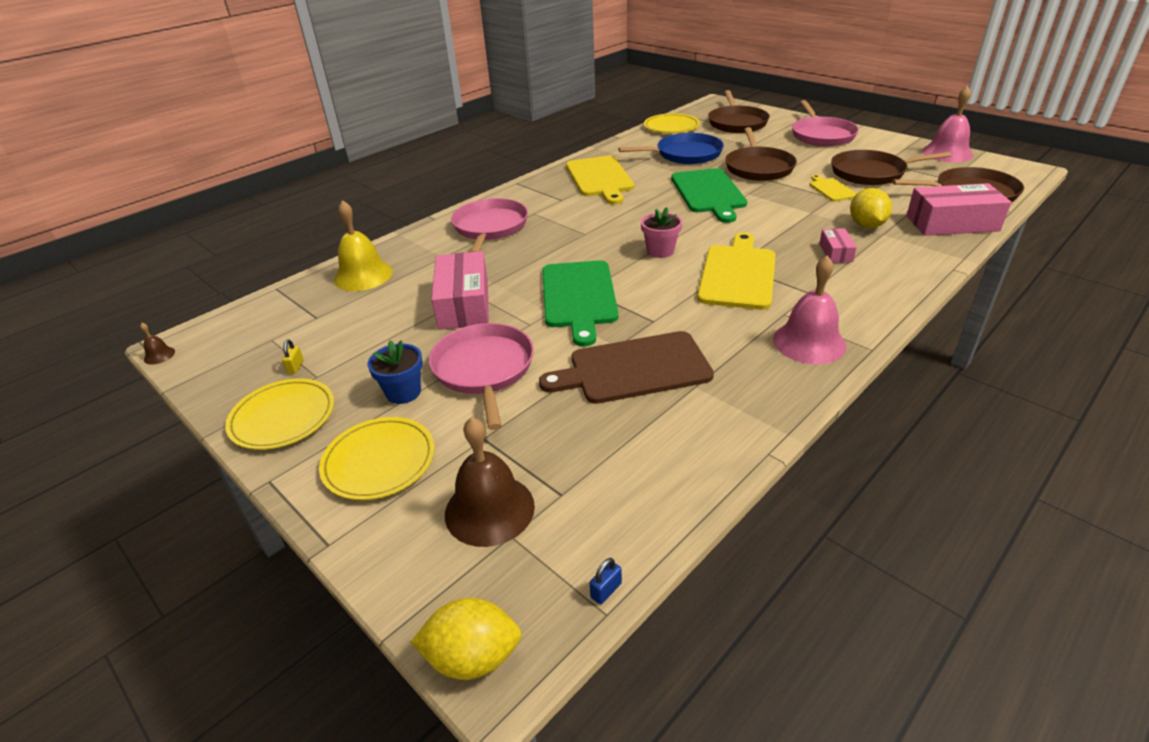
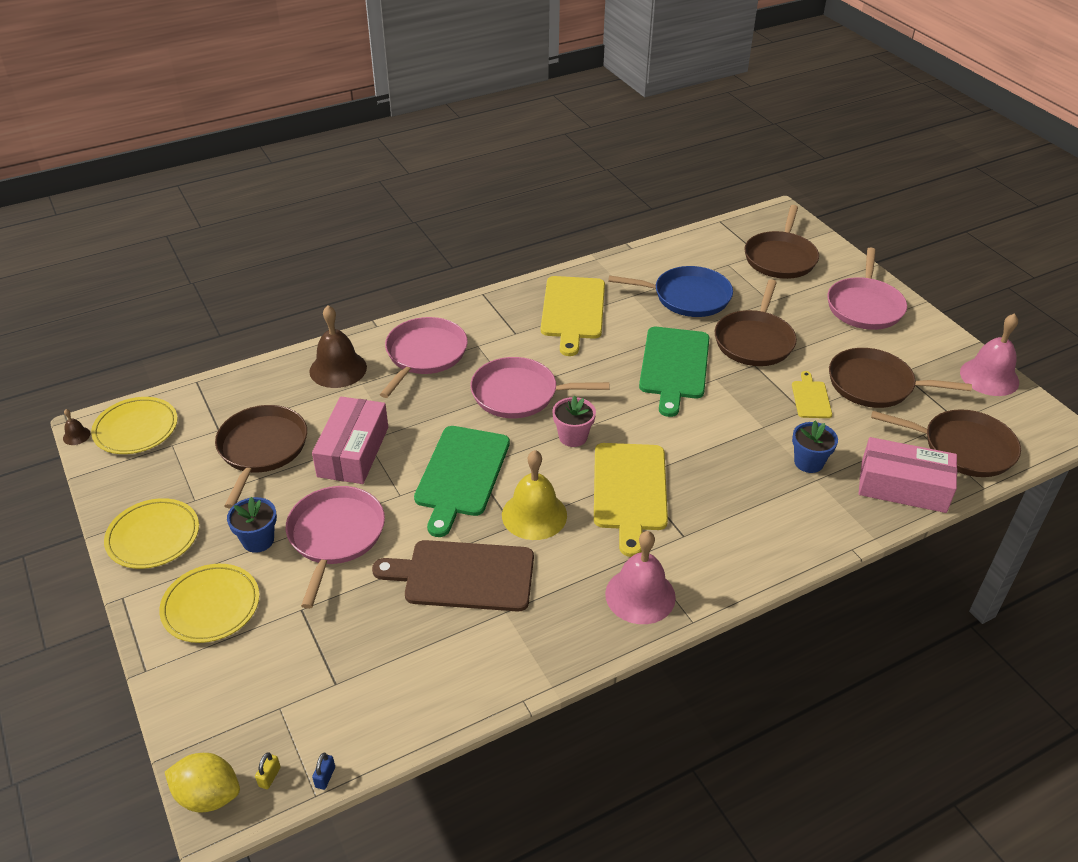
camera: 15 degrees right, 5 degrees up
(295, 367) = (181, 484): yellow padlock -> yellow padlock (269, 777)
(363, 275) = (279, 387): yellow bell -> yellow bell (534, 515)
(369, 322) = (261, 449): none -> brown pan
(489, 509) = (274, 679): brown bell -> brown bell (338, 369)
(592, 234) = (519, 394): none -> pink pan
(606, 590) = (325, 777): blue padlock -> blue padlock turned 45 degrees counterclockwise
(671, 127) = (700, 245): yellow plate -> yellow plate (136, 429)
(738, 274) = (629, 491): yellow cutting board -> yellow cutting board turned 150 degrees clockwise
(835, 252) = (748, 491): pink box -> none
(866, 225) = (808, 462): yellow lemon -> blue flower pot

